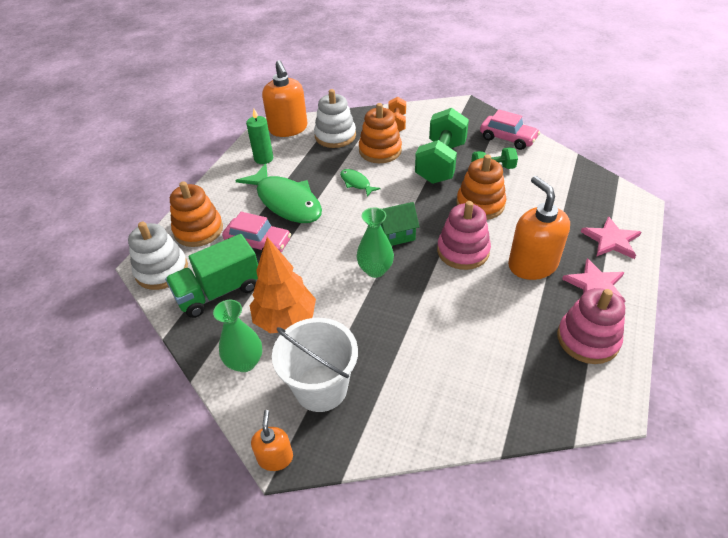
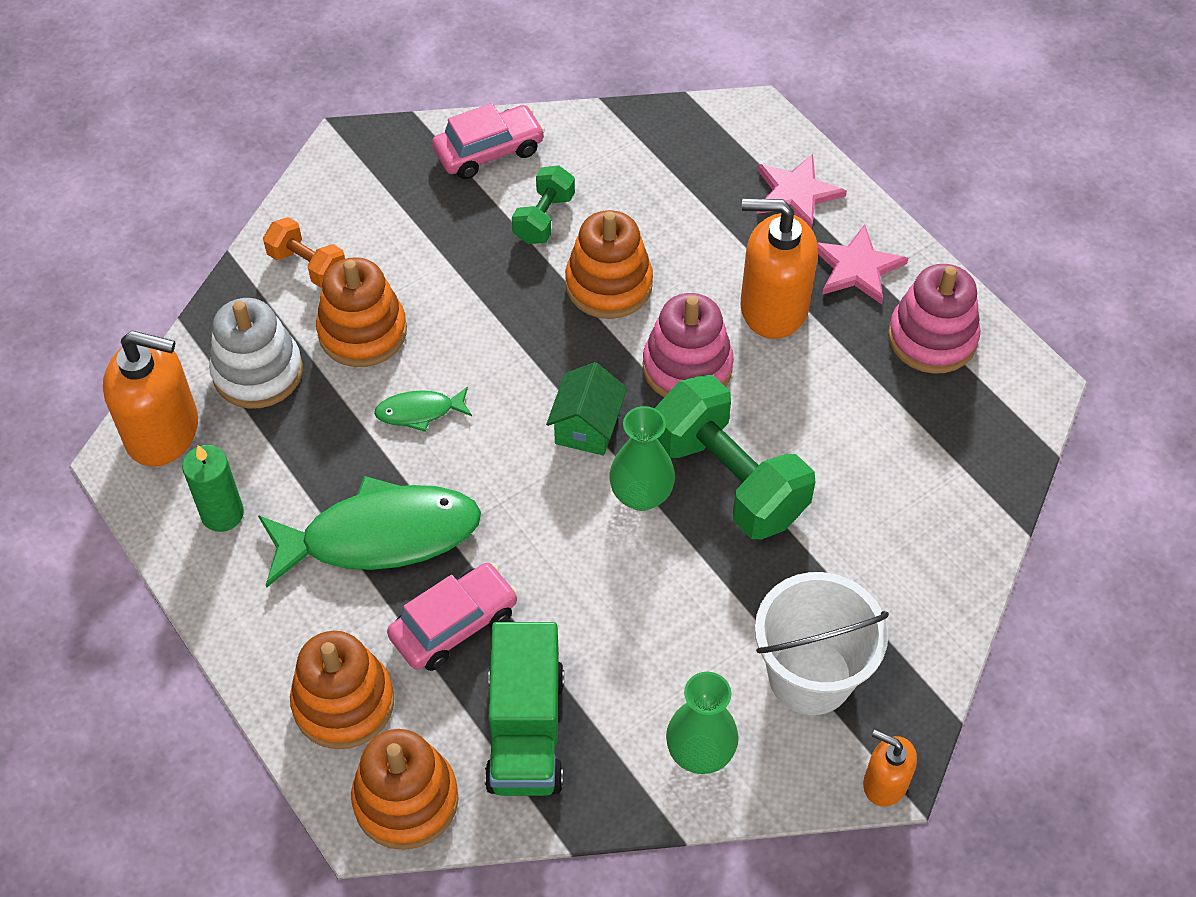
camera: 60 degrees left, 10 degrees up
(162, 270) = (406, 800): white stacking toy -> orange stacking toy
(285, 319) = (654, 662): orange tree -> none
(441, 162) = (469, 271): green dumbbell -> green dumbbell (729, 479)

